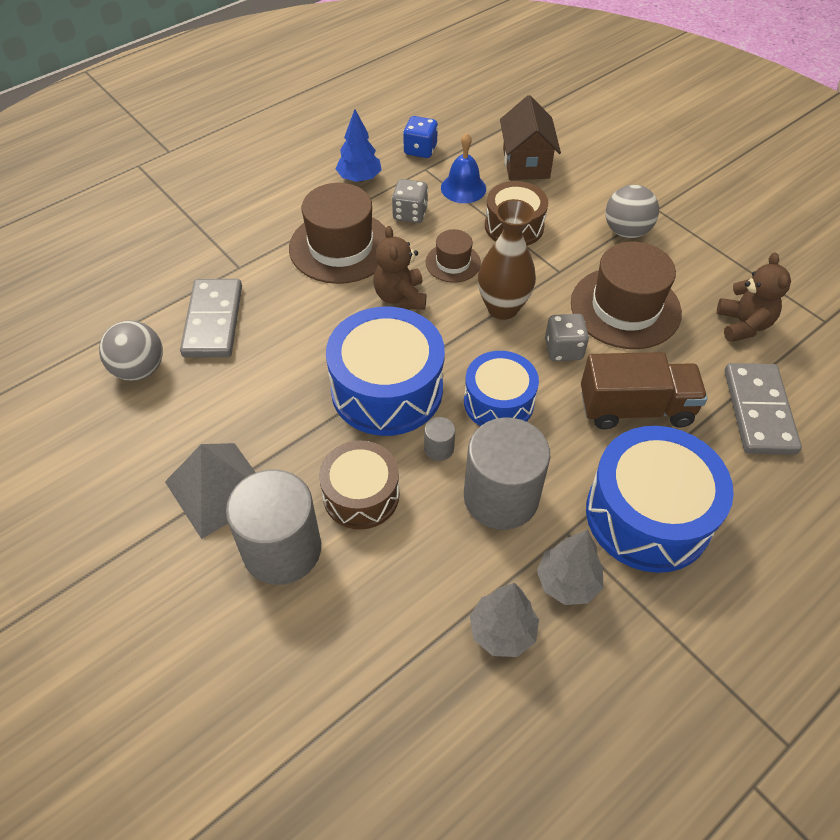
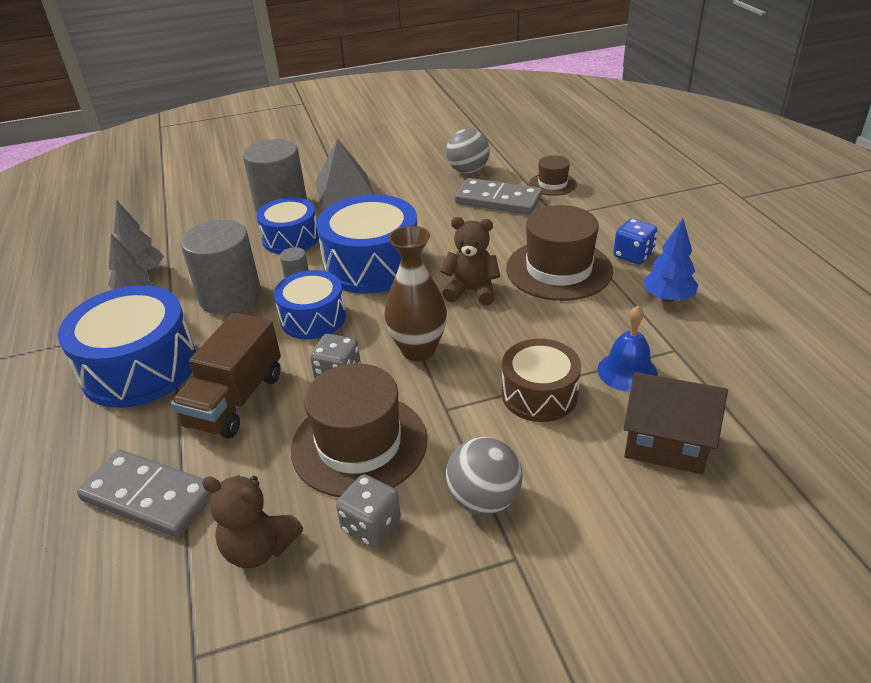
camera: 115 degrees right, 15 degrees down
(361, 495) = (291, 238): brown drum -> blue drum
(410, 214) = (593, 321): grey dice -> grey dice (371, 526)
(420, 150) = (716, 354): blue dice -> blue dice (633, 255)
(453, 263) = (501, 333): brown hat -> brown hat (552, 184)

